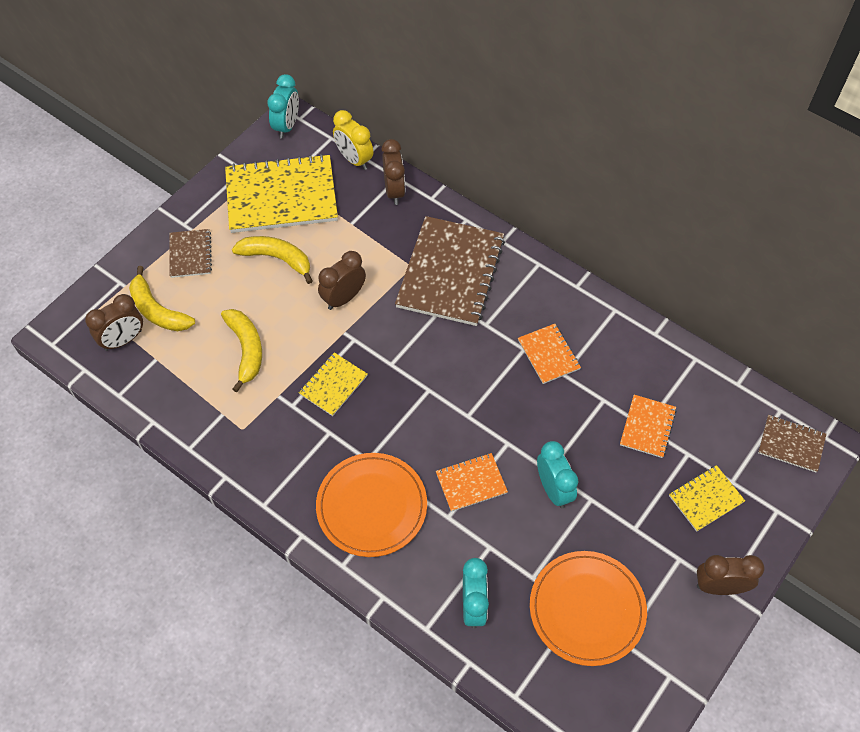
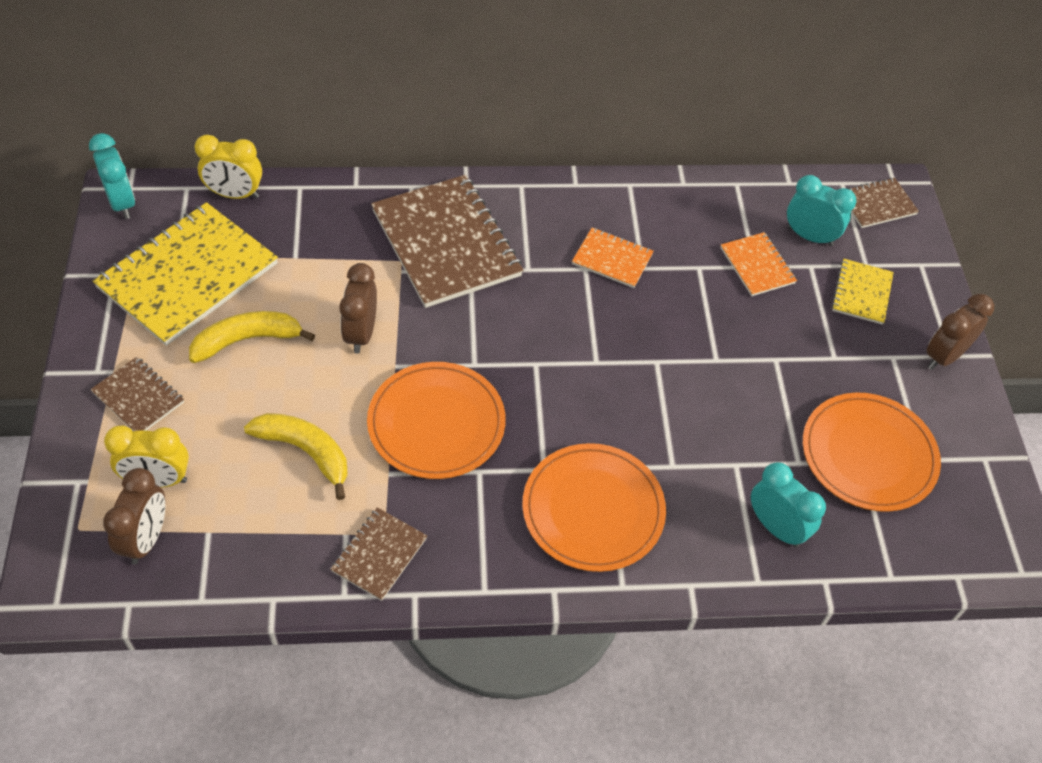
camera: 45 degrees left, 5 degrees down
(158, 310) = (158, 480): yellow banana -> yellow clock
(228, 439) = (379, 555): none -> brown notebook
(333, 385) = (436, 423): yellow notebook -> orange plate
(394, 191) = (310, 200): brown clock -> none
(471, 483) = (661, 420): orange notebook -> none
(553, 489) = (737, 373): turquoise clock -> turquoise clock (810, 236)

